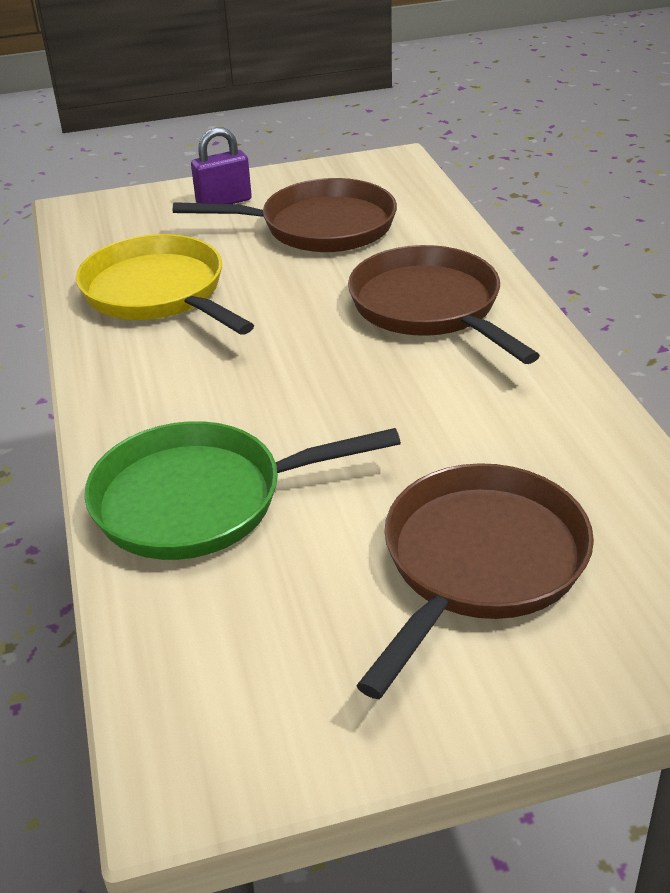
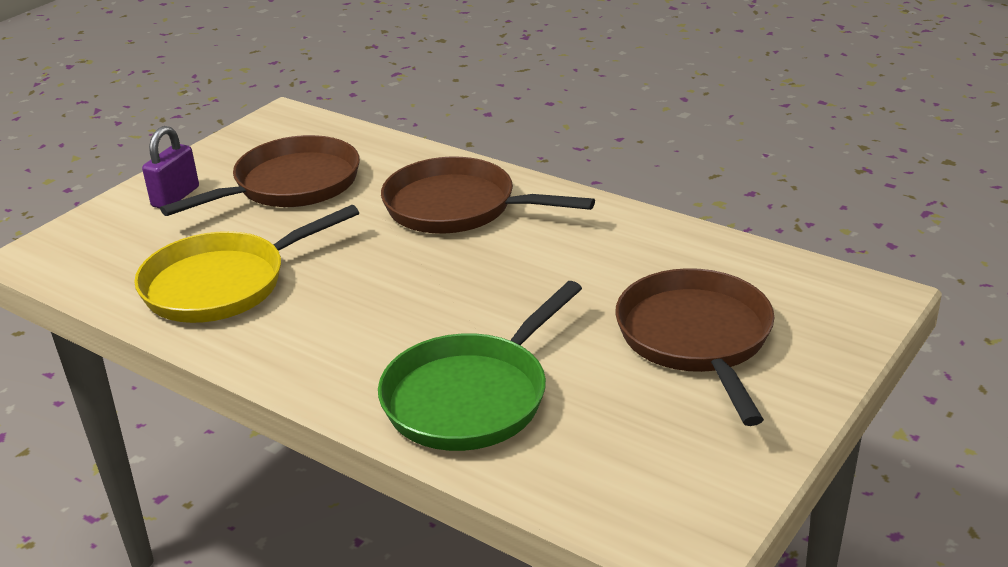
camera: 40 degrees left, 5 degrees down
(158, 293) = (223, 284): yellow pan -> yellow pan turned 45 degrees counterclockwise

